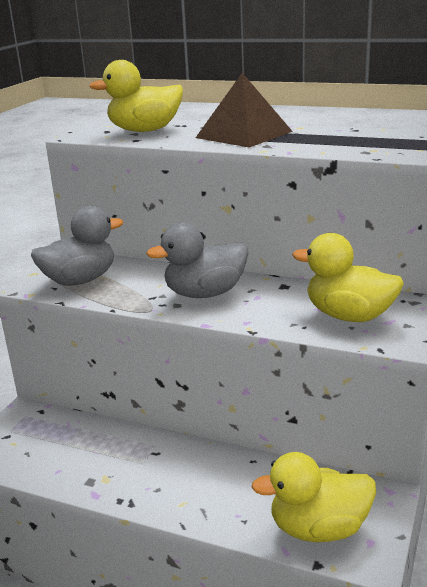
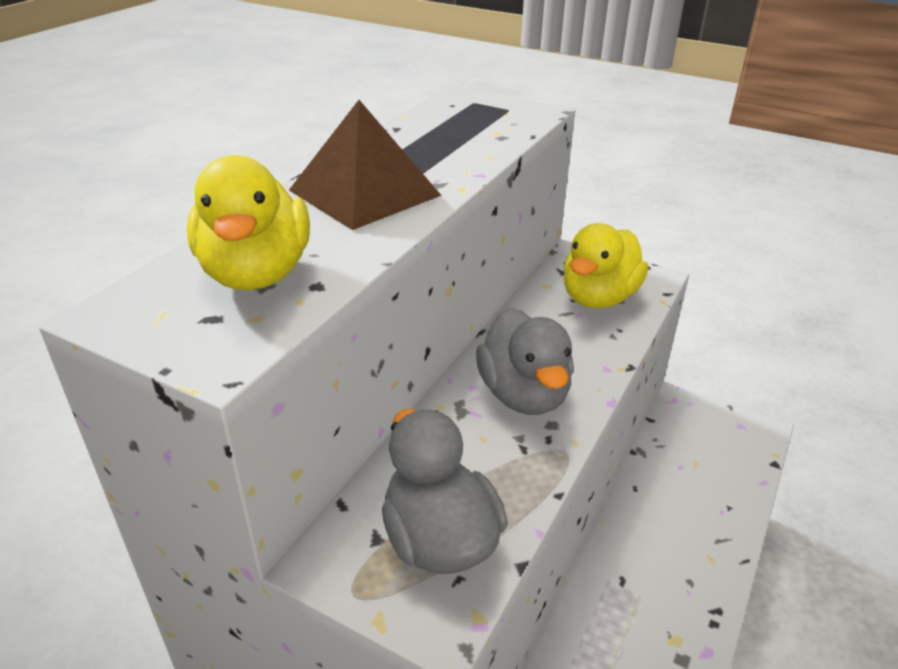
camera: 85 degrees left, 10 degrees up
(318, 528) = (730, 454): yellow duck -> none

